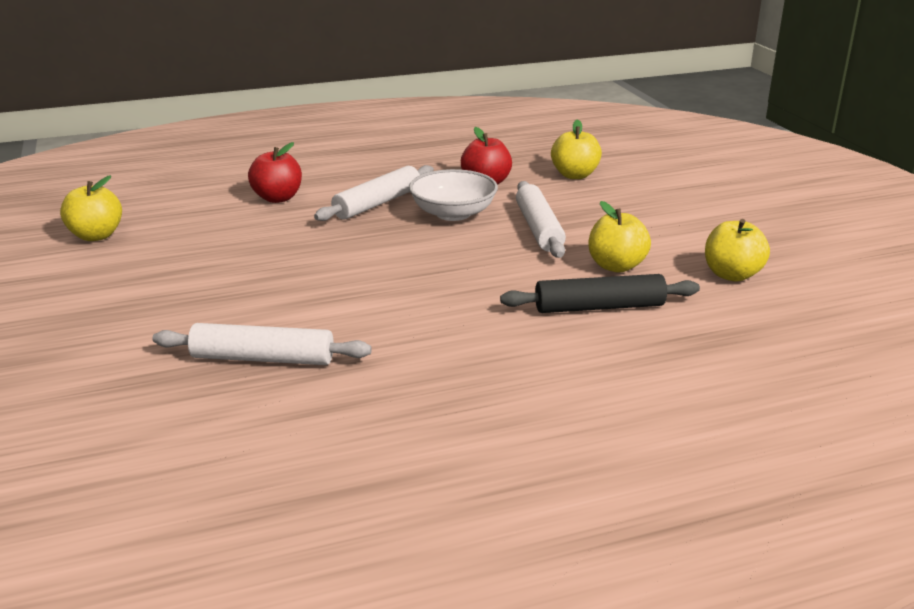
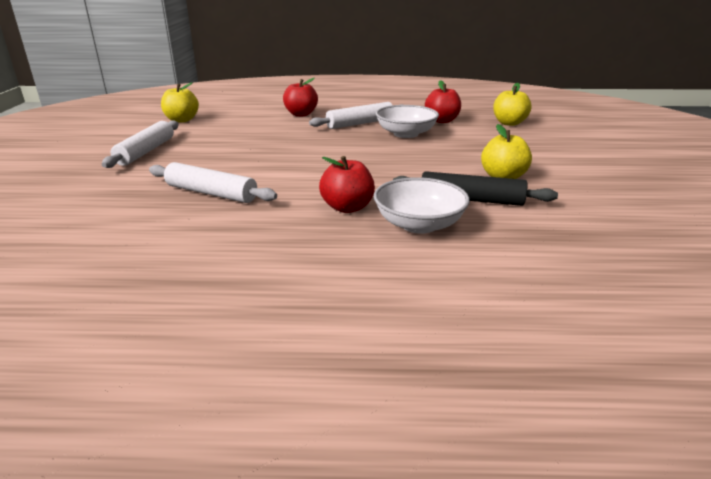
camera: 20 degrees right, 0 degrees up
(461, 347) = (347, 208): none -> red apple
(538, 229) = (460, 149): white rolling pin -> white rolling pin (146, 151)
(562, 354) = (419, 224): none -> white bowl
(732, 275) = (597, 195): yellow apple -> none

